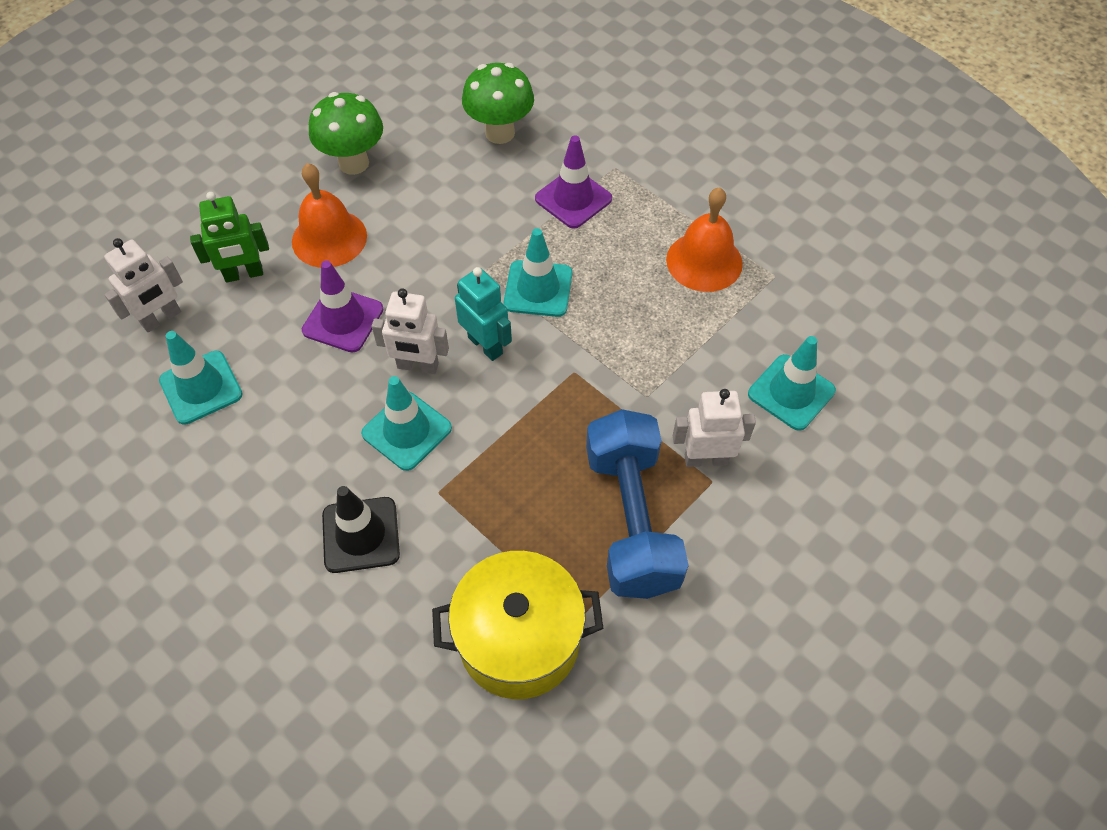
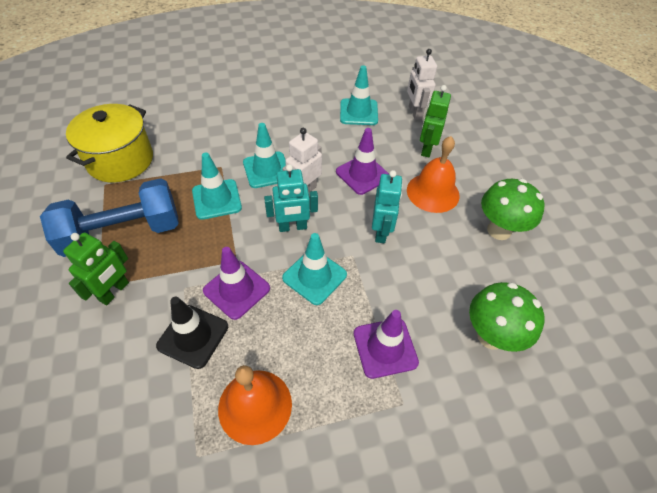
camera: 120 degrees right, 5 degrees down
(361, 535) = (227, 133): black traffic cone -> black traffic cone (193, 336)
(431, 260) = (381, 232): none -> turquoise robot
(609, 346) = (236, 289): none -> purple traffic cone
(631, 520) = (123, 232): blue dumbbell -> blue dumbbell turned 45 degrees counterclockwise
(705, 459) = (114, 291): white robot -> green robot
(791, 392) = (99, 380): turquoise traffic cone -> turquoise traffic cone (216, 199)

